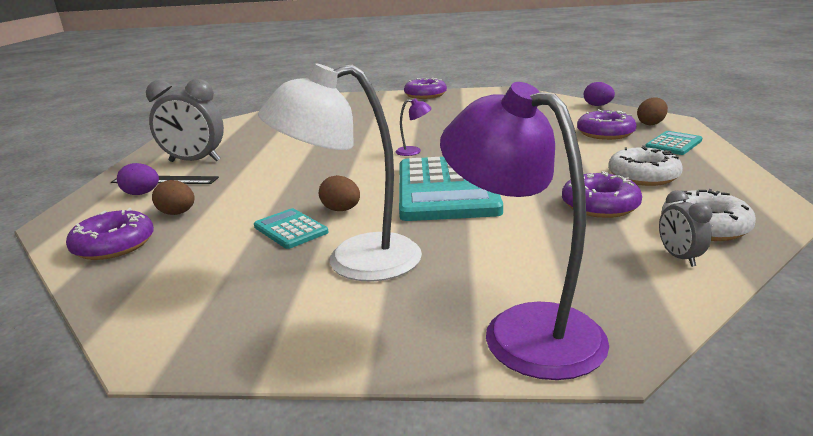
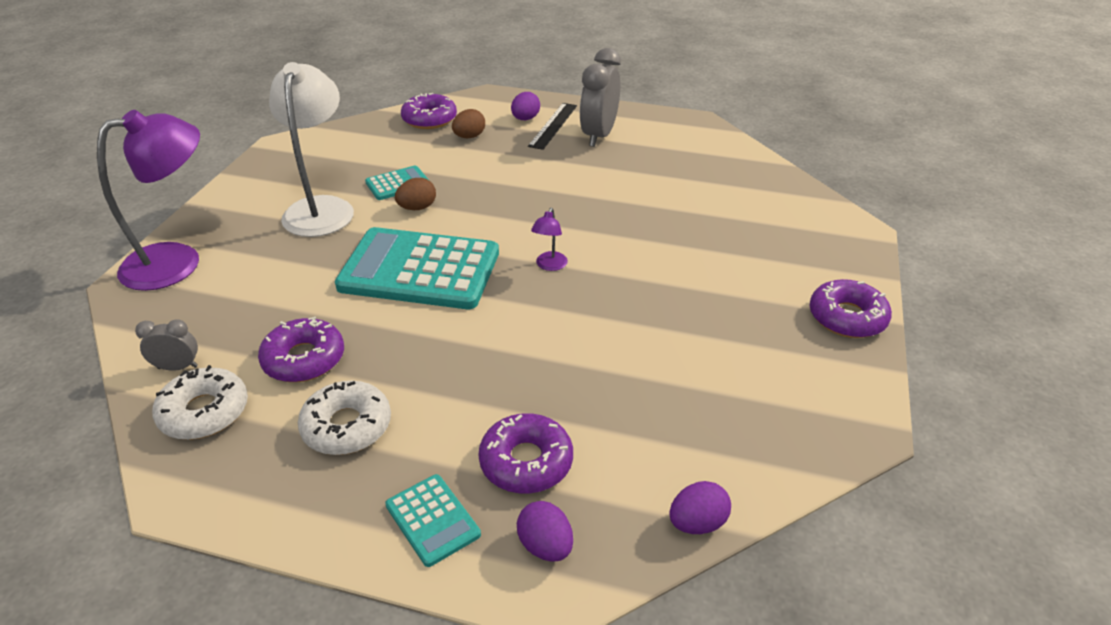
camera: 100 degrees right, 15 degrees up
(651, 124) = (545, 546): brown egg -> purple egg

